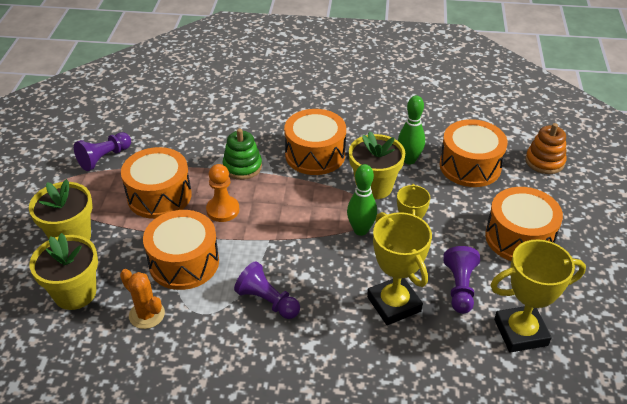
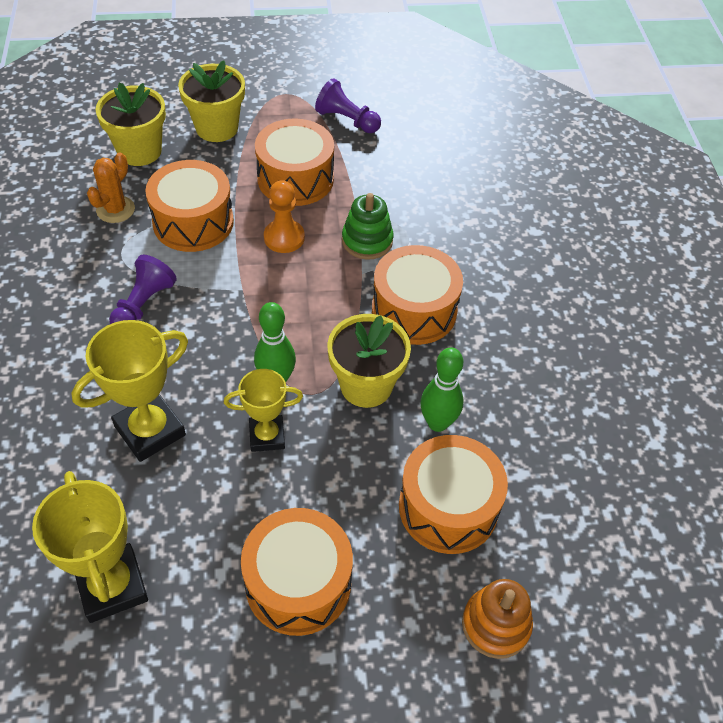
camera: 75 degrees right, 10 degrees up
(460, 287) = (186, 505): purple pawn -> none

